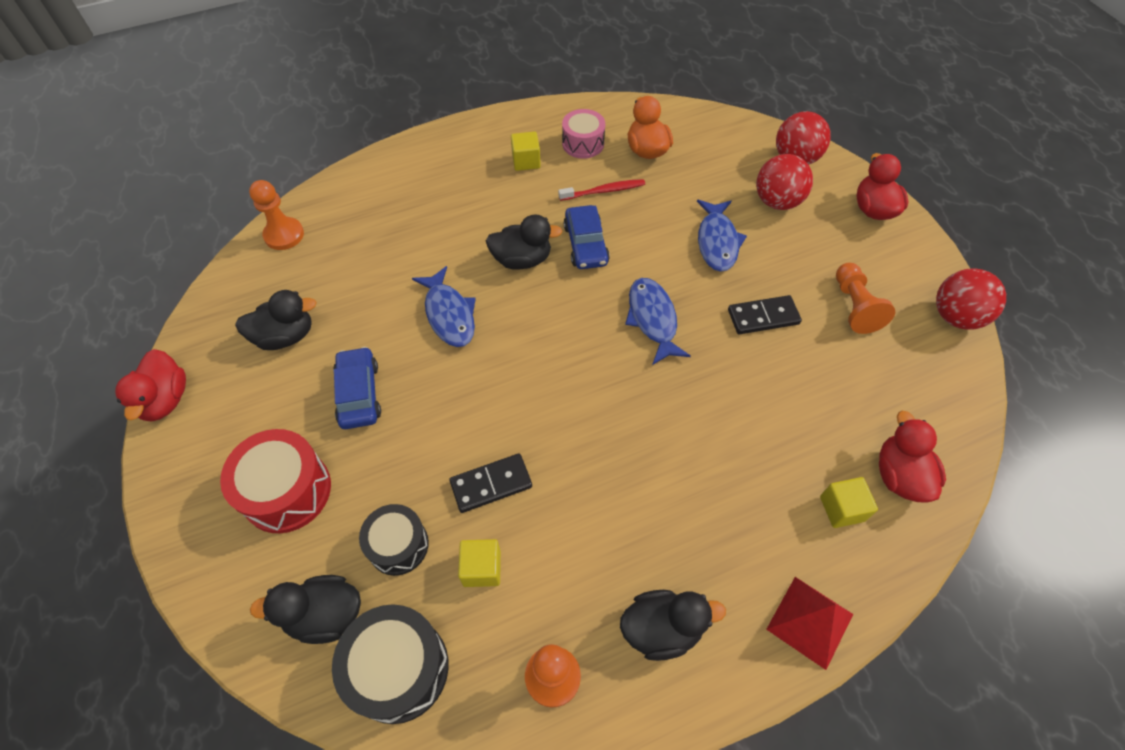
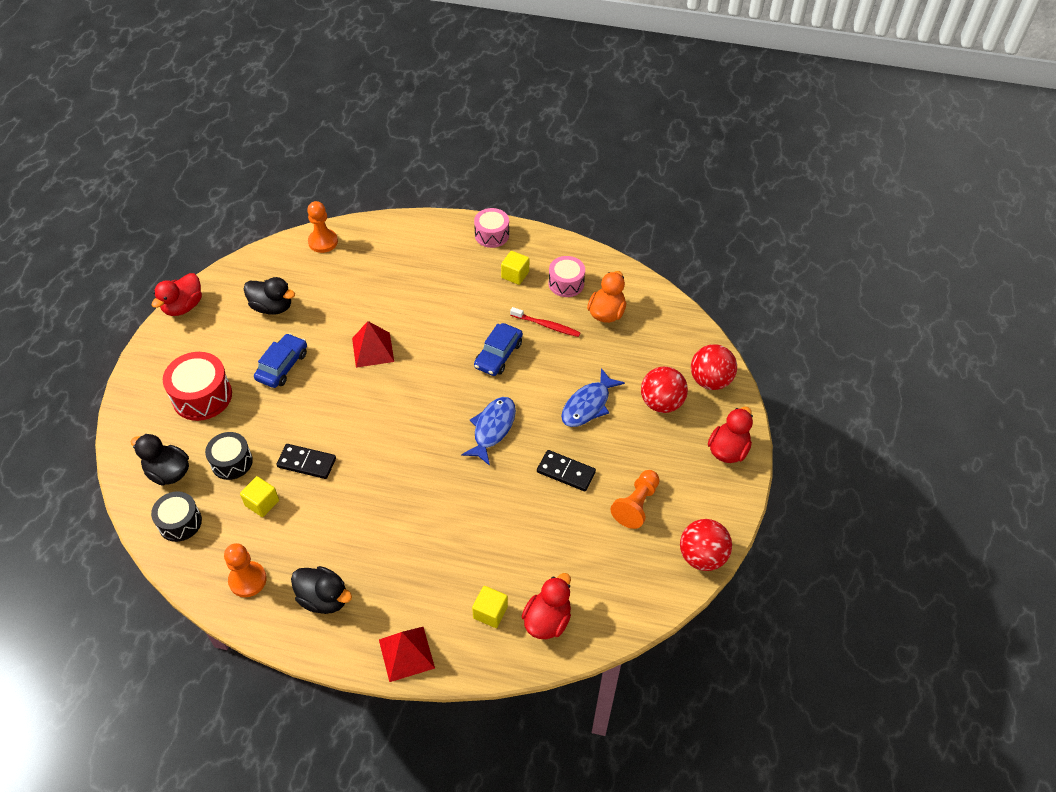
camera: 35 degrees right, 5 degrees down
(399, 668) = (180, 522): black drum -> black drum, size x0.66
(449, 314) = (373, 349): blue fish -> red pyramid
(466, 136) = (492, 235): none -> pink drum
(522, 259) = (448, 341): black duck -> none

